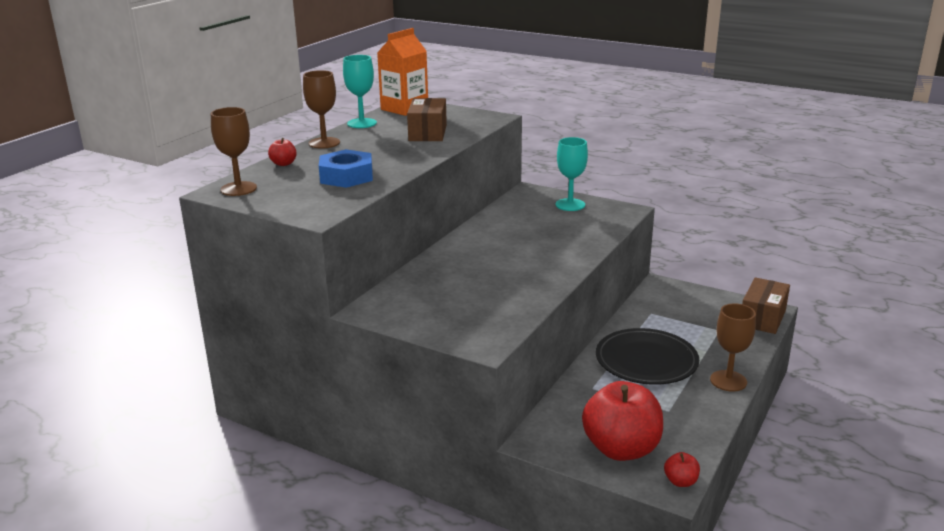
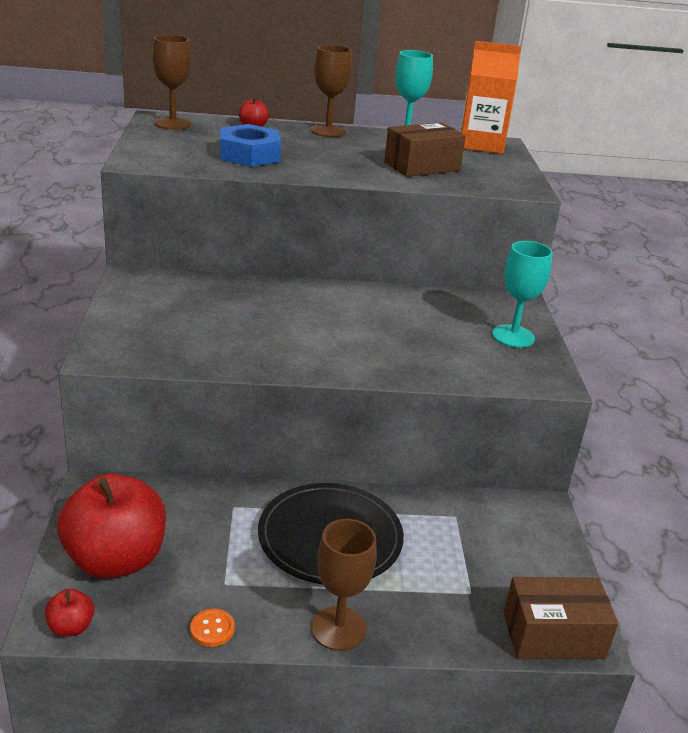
camera: 55 degrees right, 5 degrees up
(708, 425) = (212, 629): none -> orange button

